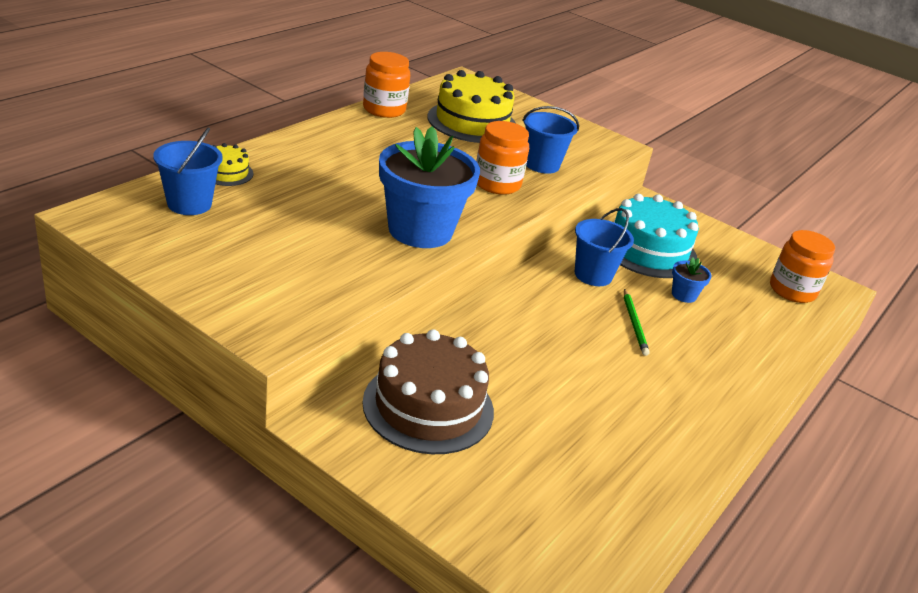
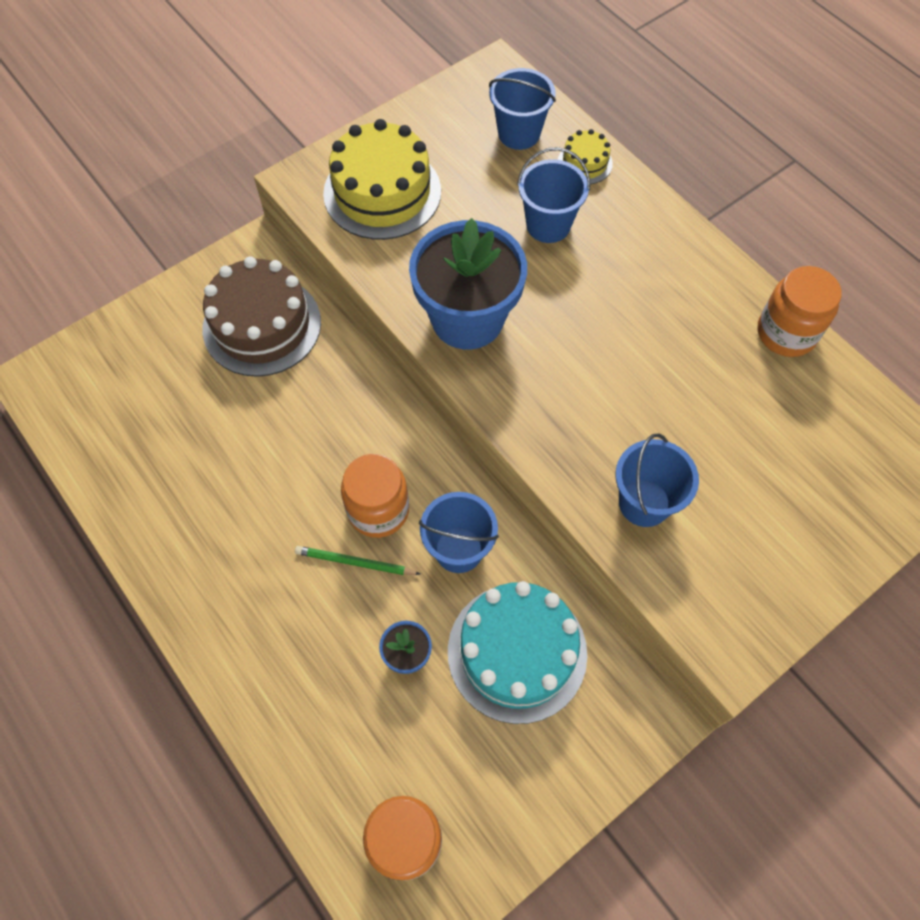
camera: 110 degrees right, 30 degrees up
(305, 192) = (548, 225): none -> blue bucket
(472, 122) = (770, 441): yellow cake -> yellow cake (382, 192)
(497, 184) = (581, 427): orange jar -> orange jar (378, 510)

